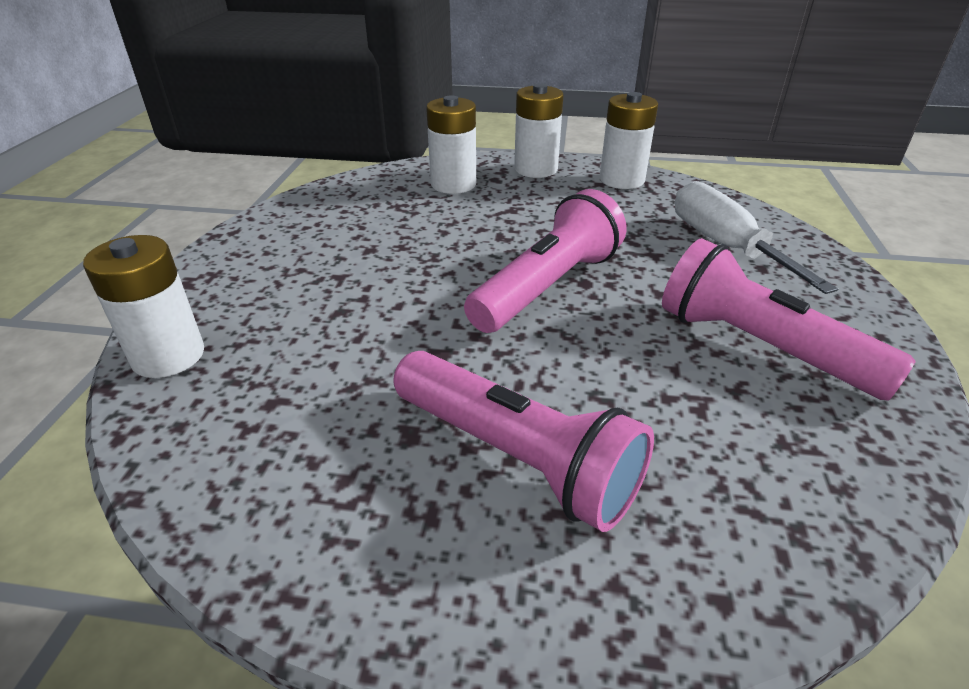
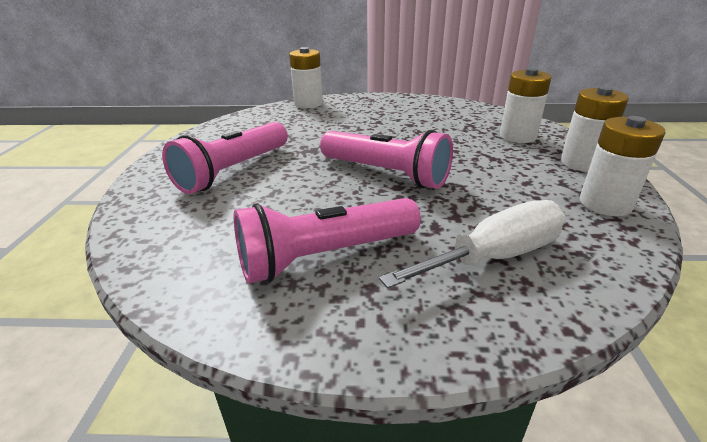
camera: 85 degrees right, 5 degrees down
(760, 347) = (325, 256): pink flashlight -> pink flashlight turned 150 degrees counterclockwise

